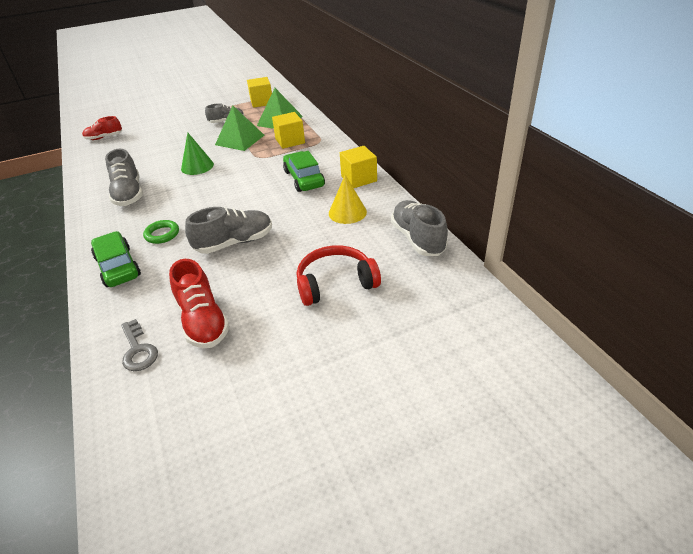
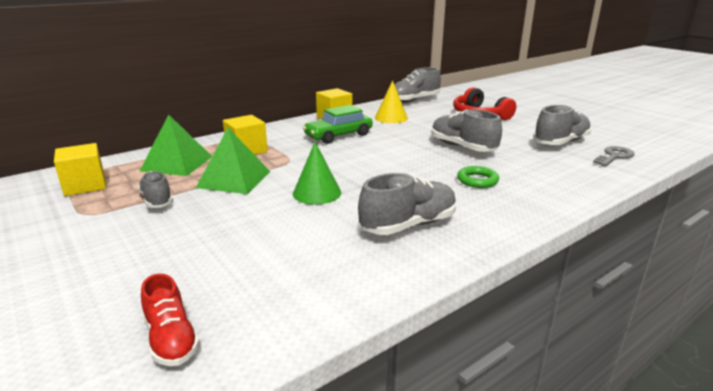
camera: 105 degrees left, 15 degrees down
(118, 266) = (546, 189): green car -> none
(203, 321) = (560, 142): red shoe -> grey shoe

